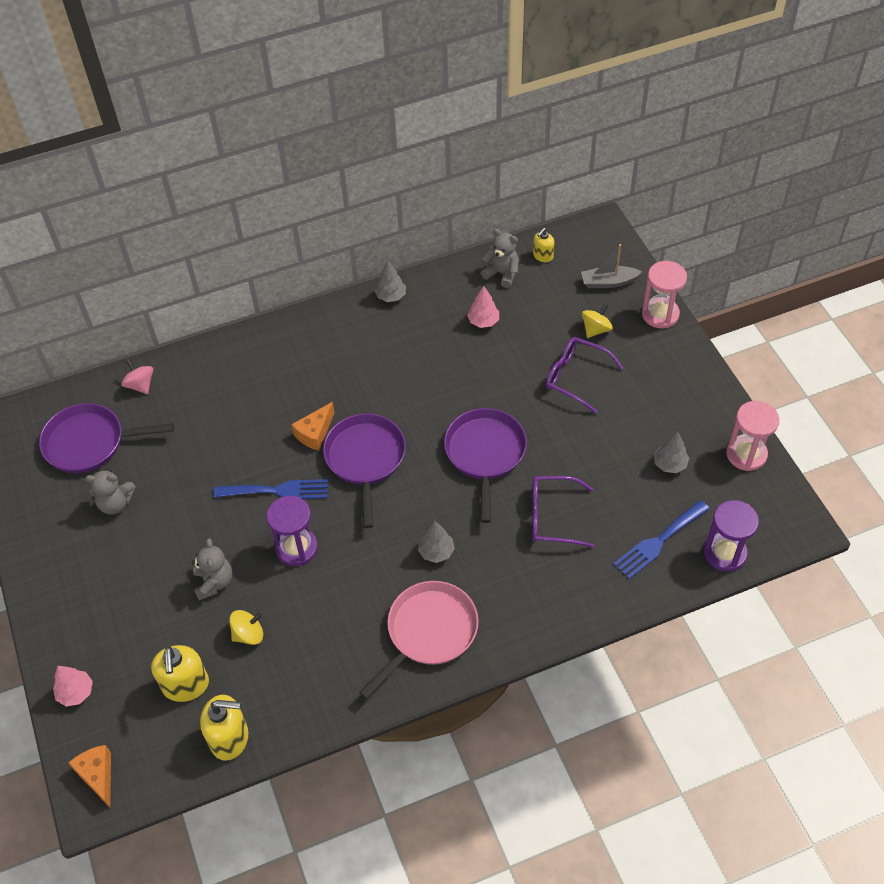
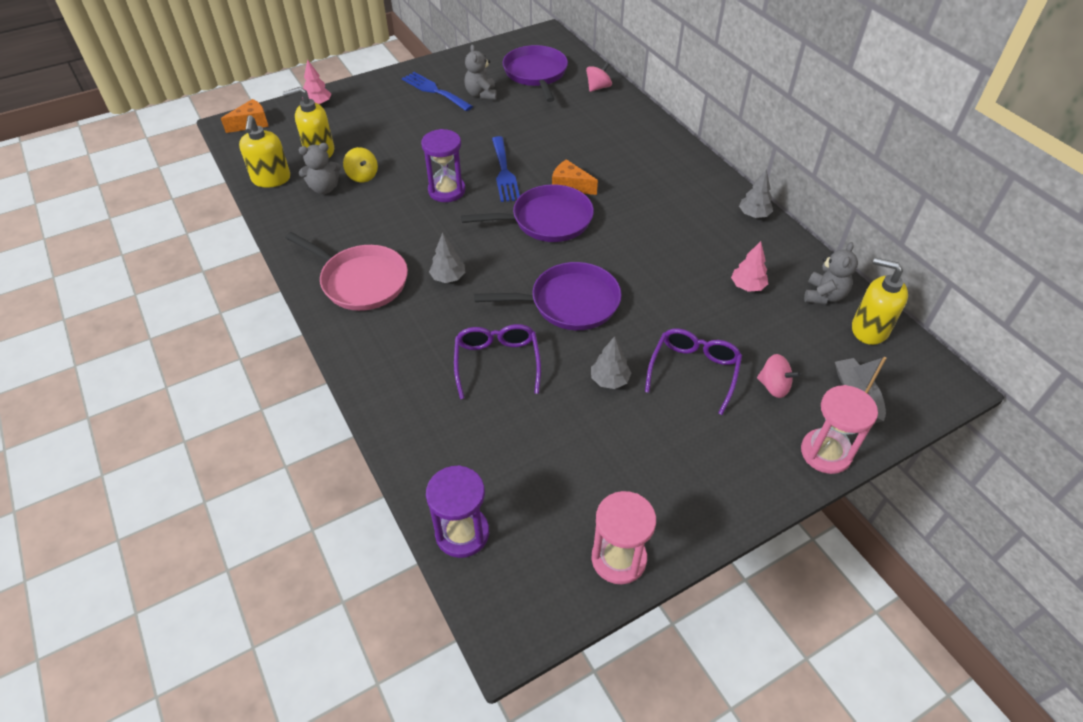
camera: 80 degrees right, 5 degrees down
(214, 582) = (411, 152): grey teddy bear -> grey teddy bear (324, 188)
(543, 256) = (869, 329): yellow soap dispenser -> yellow soap dispenser, size x1.75
(596, 329) = (774, 386): yellow spinning top -> pink spinning top
(658, 542) = (473, 462): blue fork -> blue fork (434, 90)
(669, 464) = (586, 470): grey tree -> grey tree (609, 380)

